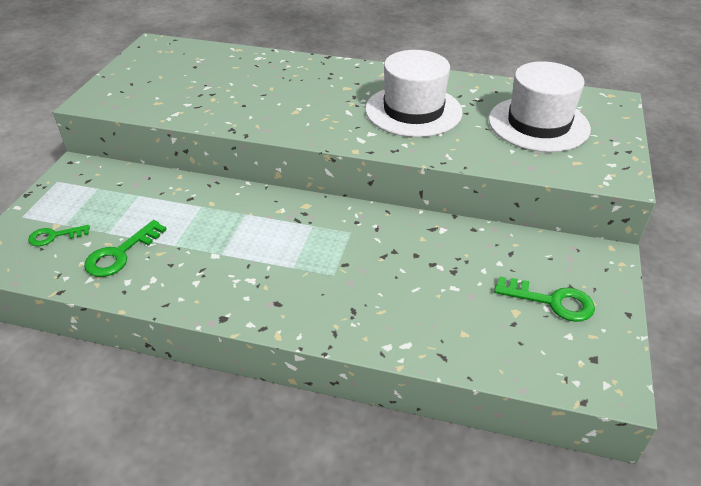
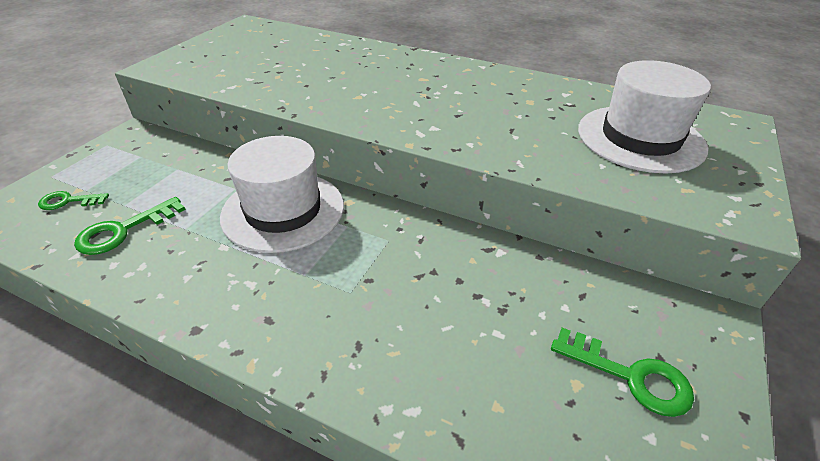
camera: 10 degrees right, 0 degrees up
(413, 111) = (490, 109): white hat -> white hat (283, 210)

